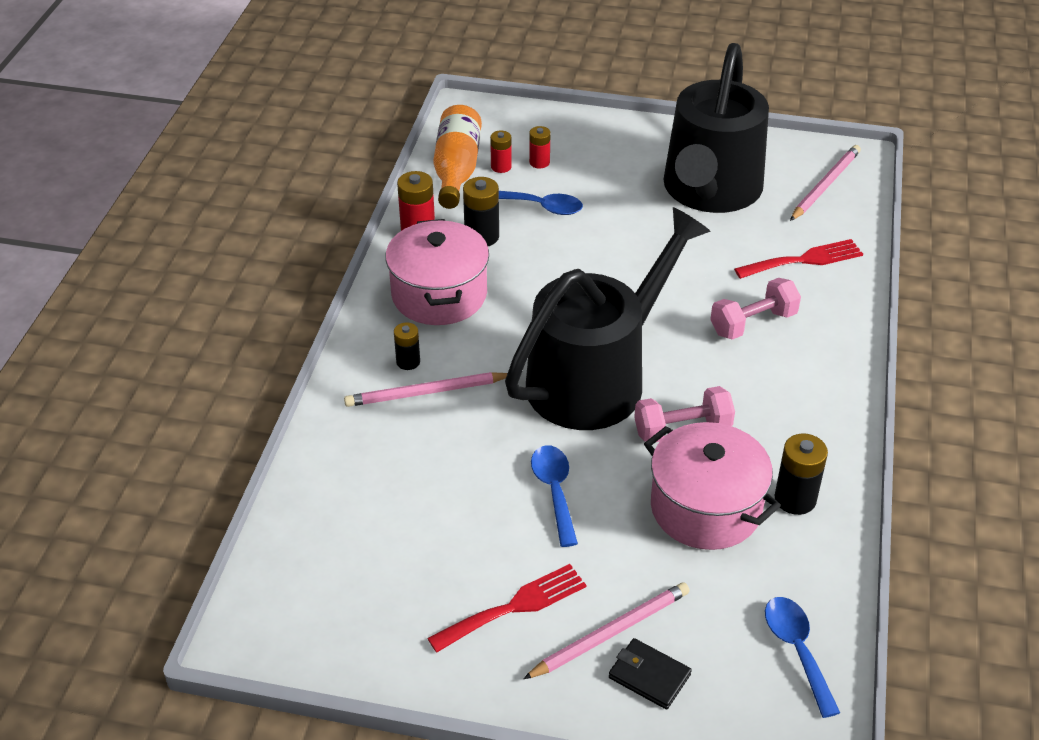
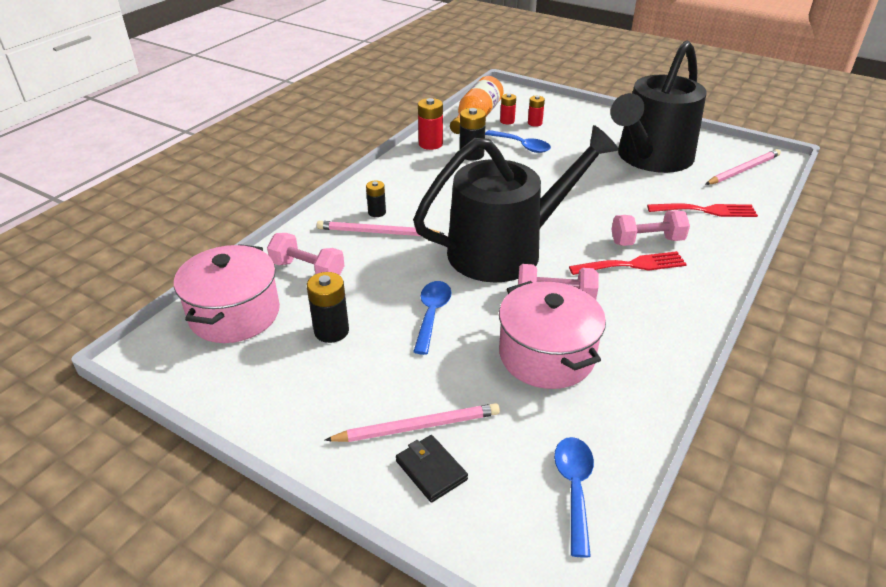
camera: 20 degrees right, 5 degrees down
(370, 471) = (307, 270): none -> pink dumbbell
(439, 294) = (422, 180): pink pot -> pink pot (235, 314)
(514, 606) = (353, 385): red fork -> red fork (633, 265)
(795, 499) = (627, 368): black battery -> black battery (331, 331)

